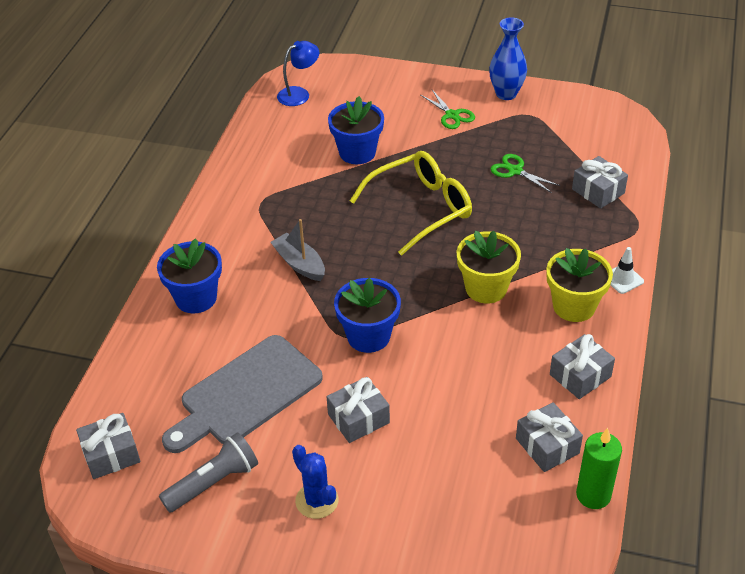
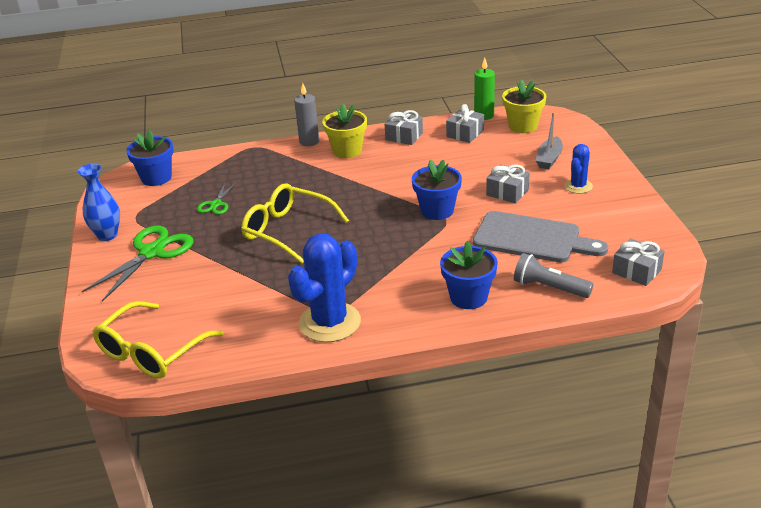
camera: 115 degrees left, 10 degrees down
(213, 483) = (608, 224): grey flashlight -> grey flashlight (549, 287)
(245, 196) = (330, 322): none -> blue cactus
(299, 94) = (151, 352): blue lamp -> yellow glasses
(299, 264) = (391, 263): grey boat -> grey boat (549, 159)
(357, 152) = (231, 284): blue flower pot -> blue flower pot (156, 178)
(452, 115) = (151, 252): green scissors -> green scissors, size x1.90
(486, 288) = (355, 182): yellow flower pot -> yellow flower pot (523, 126)
(598, 191) = (222, 168): grey gift -> none
(623, 279) = (309, 141): white traffic cone -> grey candle

